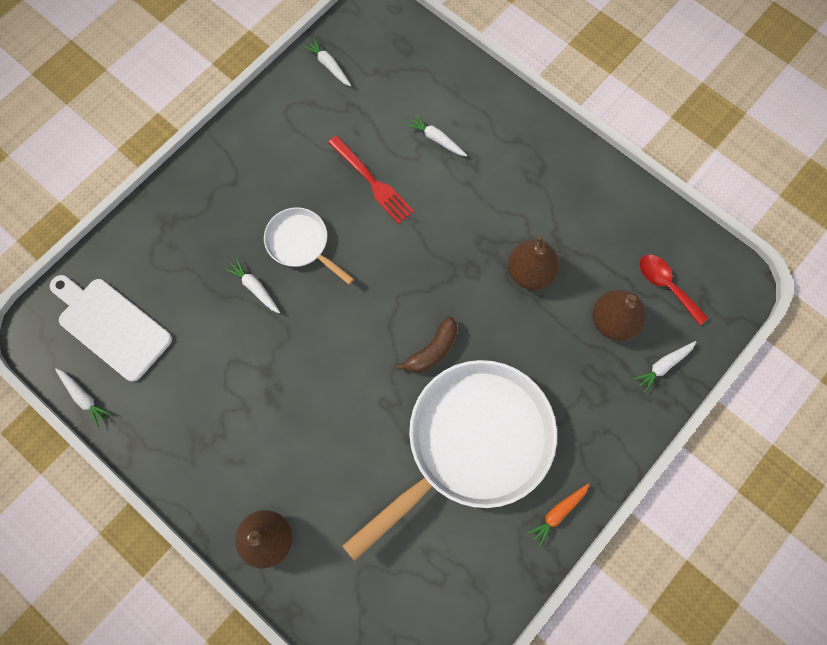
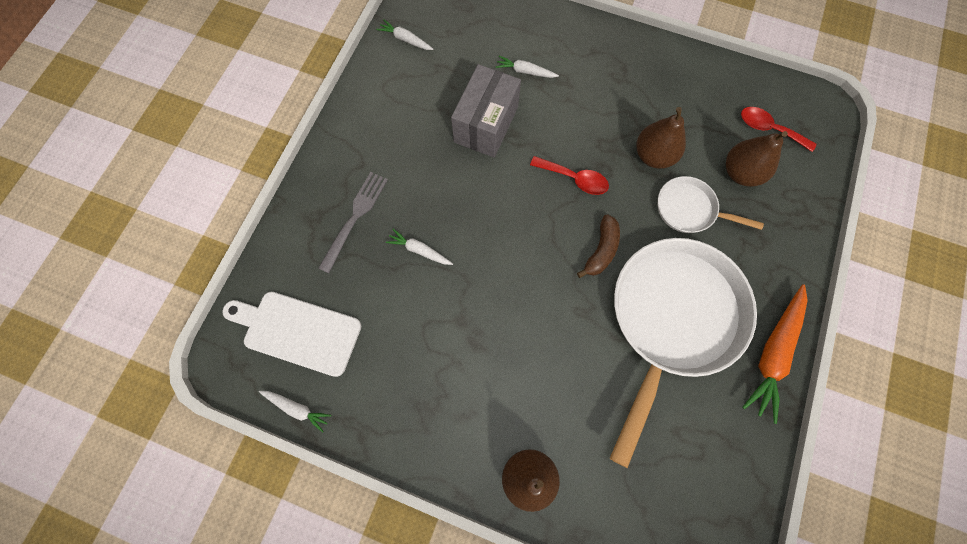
camera: 20 degrees left, 0 degrees up
(206, 234) = (355, 217): none -> grey fork
(301, 243) = (445, 197): white pan -> white pan (689, 209)
(372, 182) = (486, 124): red fork -> grey box
(437, 269) = (574, 179): none -> red spoon
(558, 513) = (773, 353): orange carrot -> orange carrot, size x1.91
(663, 365) = (799, 195): white carrot -> none

